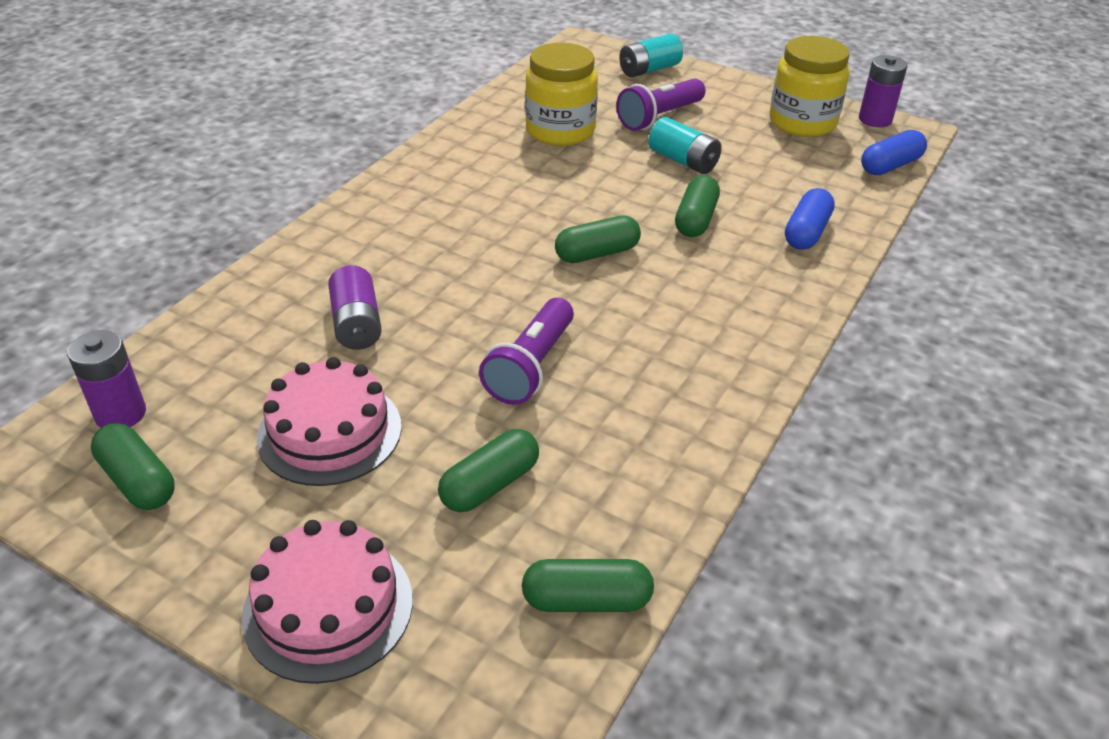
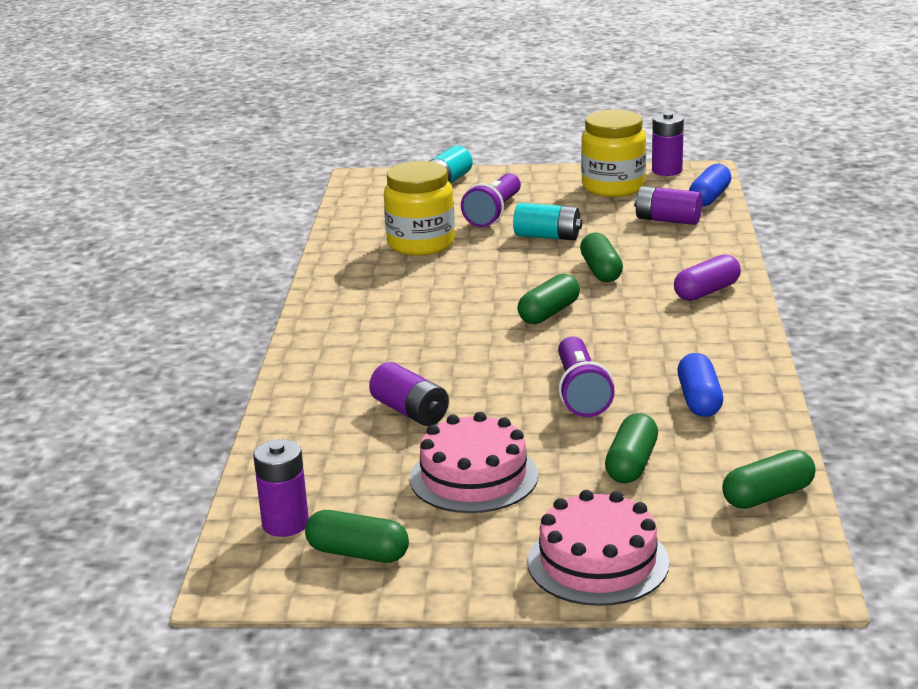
camera: 25 degrees left, 15 degrees down
(779, 284) = (707, 291): none -> purple capsule
(806, 232) = (692, 255): blue capsule -> blue capsule (699, 400)
(820, 180) = (668, 220): none -> purple battery

